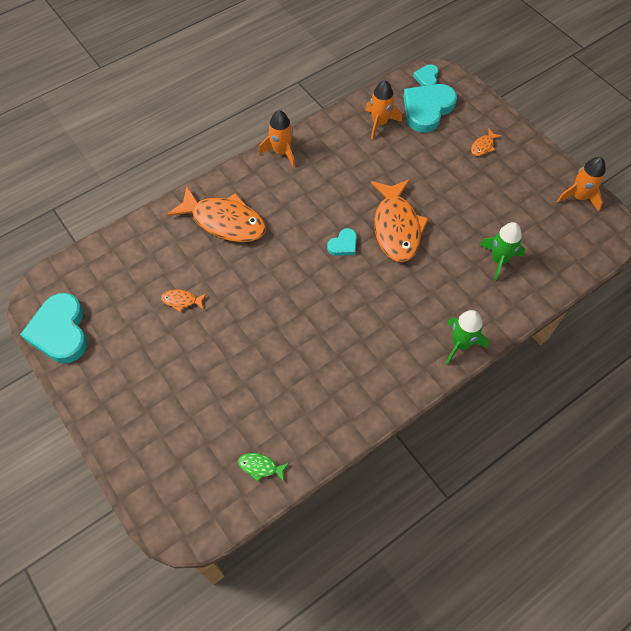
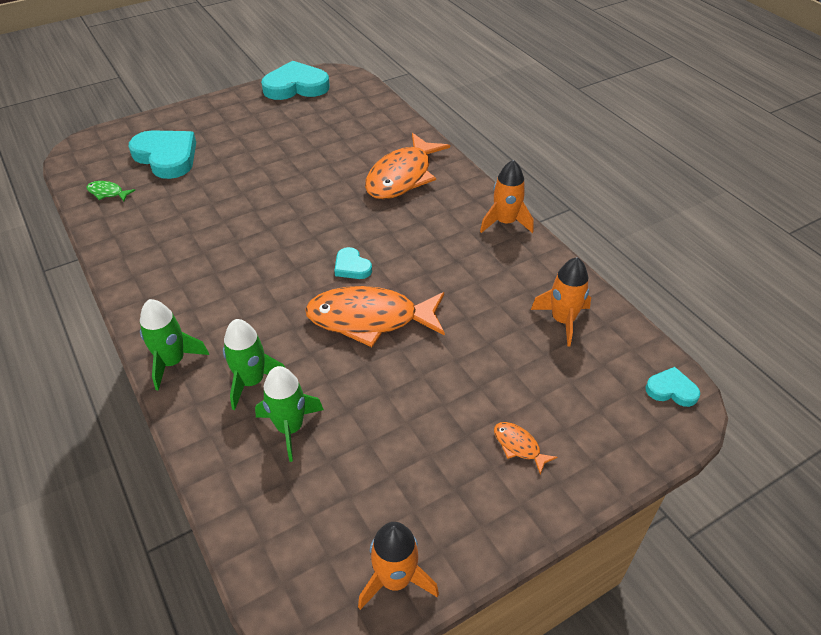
camera: 95 degrees right, 15 degrees down
(182, 301) = (307, 149): orange fish -> none
(260, 467) = (107, 193): green fish -> green fish turned 90 degrees counterclockwise
(427, 109) = (597, 381): turquoise heart -> turquoise heart (166, 157)
(467, 289) = (252, 381): none -> green rocket

